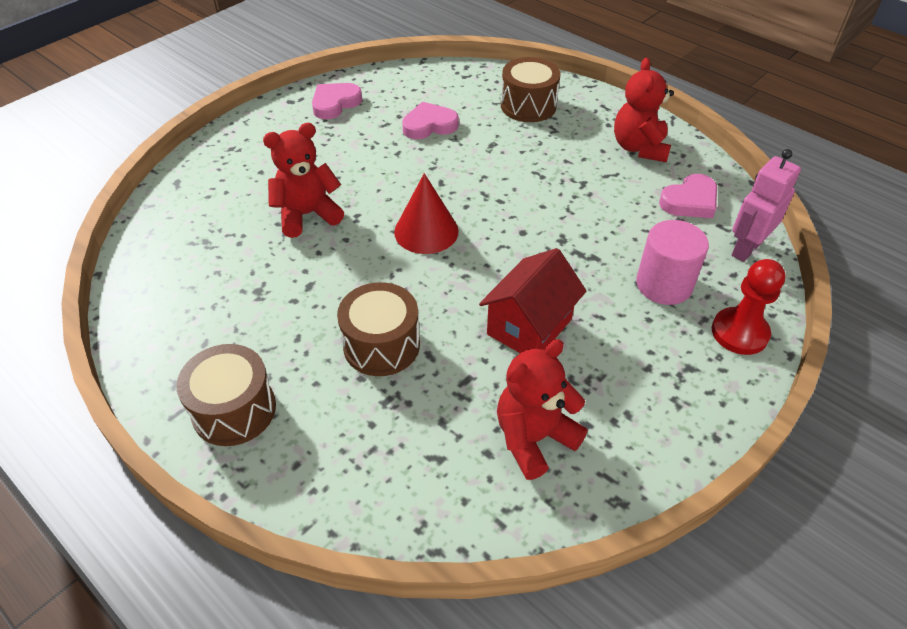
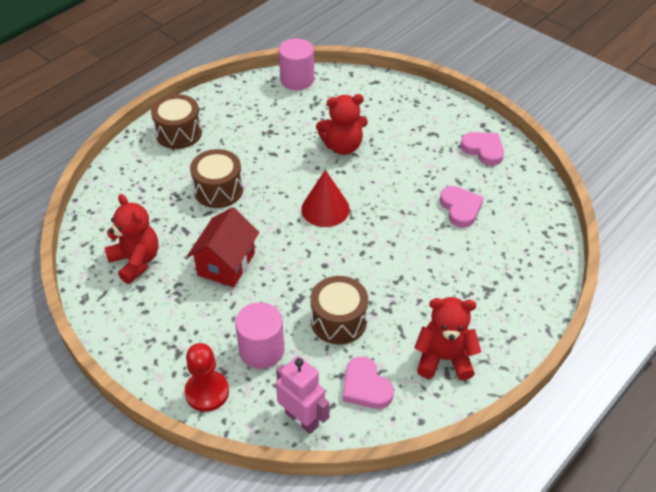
camera: 90 degrees right, 0 degrees up
(141, 262) = (297, 80): none -> pink cylinder
(307, 215) = (342, 146): red teddy bear -> red teddy bear turned 105 degrees clockwise
(528, 106) = (502, 277): brown drum -> brown drum (338, 321)
(529, 327) = (226, 264): red house -> red house turned 75 degrees clockwise

